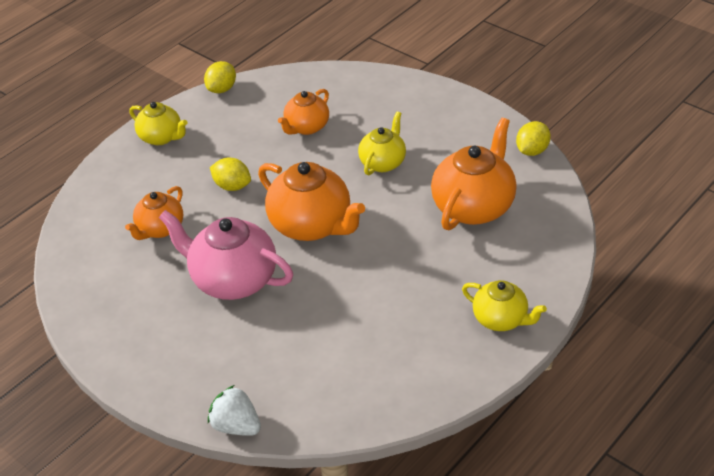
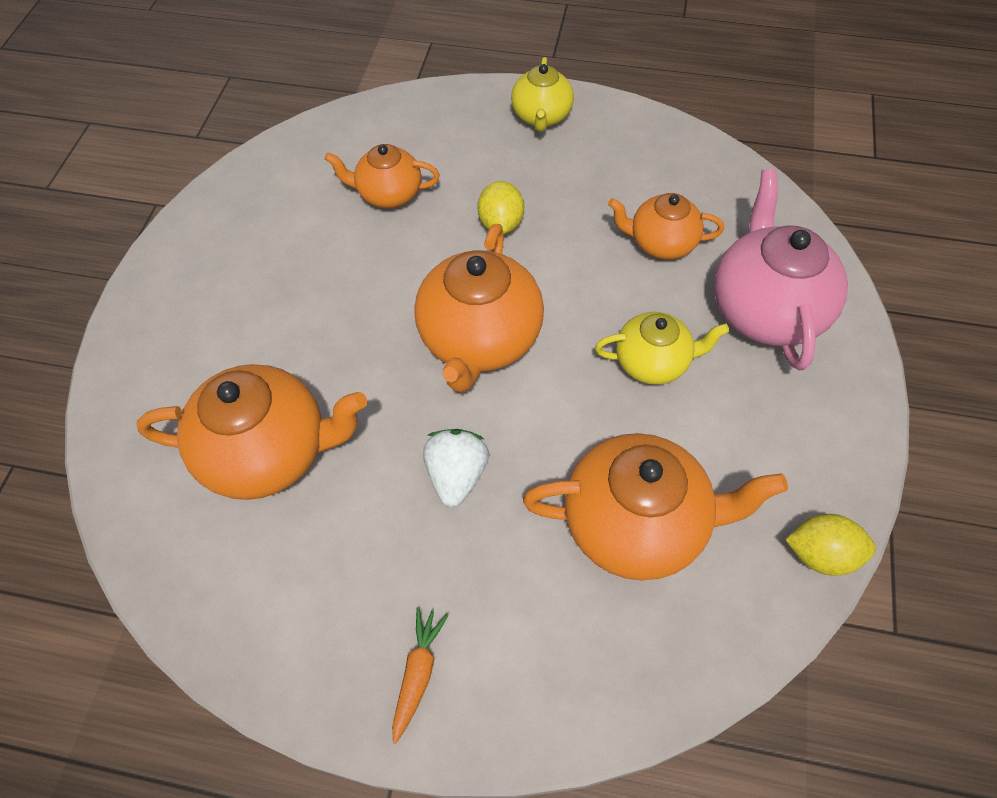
camera: 60 degrees right, 15 degrees up
(222, 89) = (668, 126): yellow lemon -> none
(233, 280) = (340, 305): pink teapot -> pink teapot (766, 310)
(236, 426) = (103, 429): white strawberry -> white strawberry (457, 476)
(318, 345) = (269, 453): none -> orange teapot
(501, 319) = (418, 674): yellow teapot -> orange carrot

